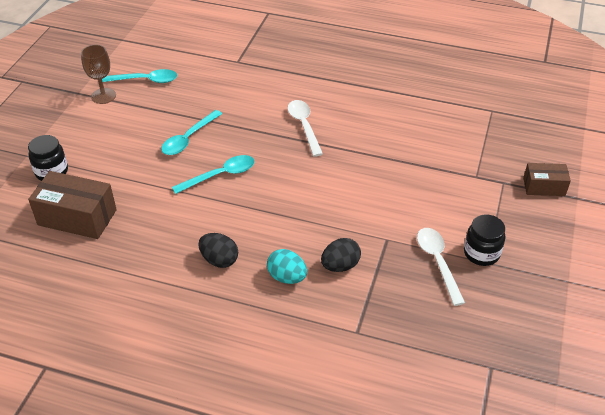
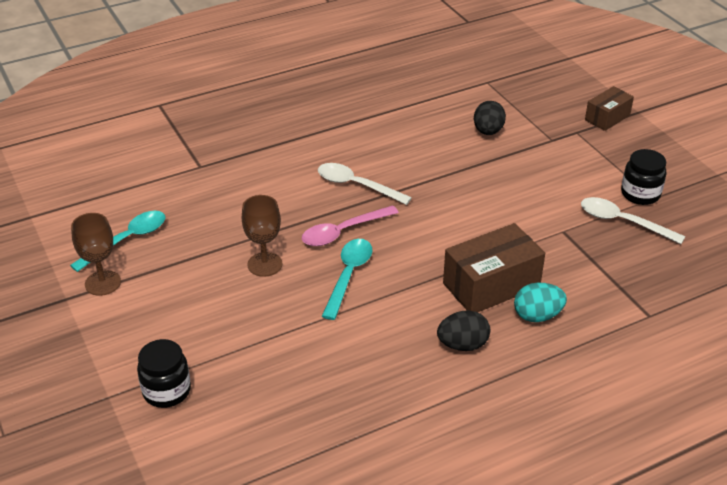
camera: 45 degrees left, 5 degrees down
(77, 217) = (268, 411): brown box -> brown box (491, 285)
(188, 139) = (265, 264): turquoise spoon -> brown goblet
(255, 148) = (343, 232): none -> pink spoon
(340, 266) = (562, 276): black egg -> black egg (488, 131)

